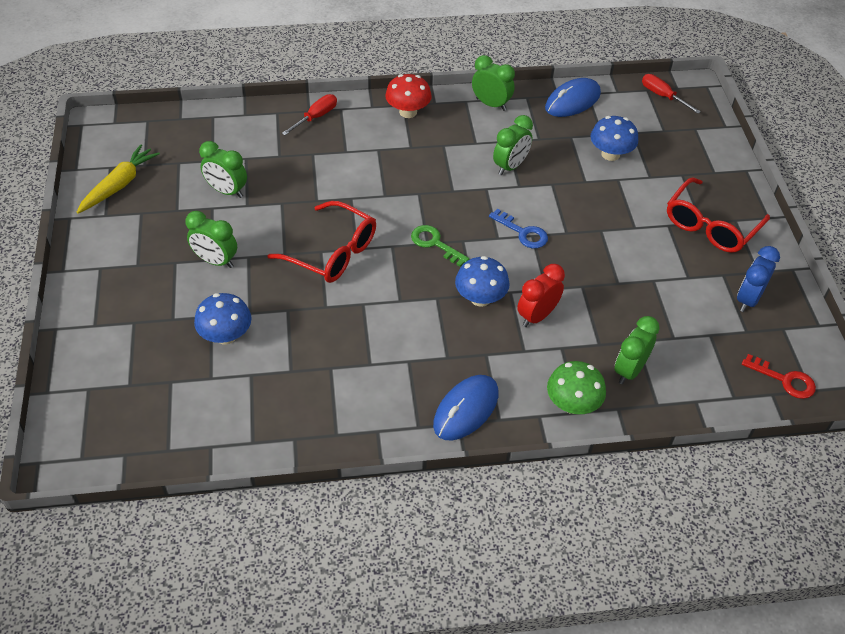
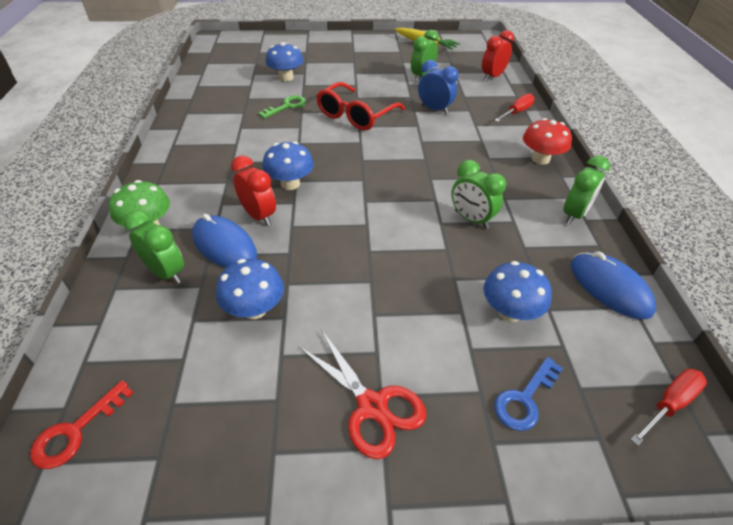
camera: 95 degrees right, 5 degrees down
(216, 261) = (353, 74): green clock -> none
(227, 127) = (492, 77): none -> red clock
(316, 117) = (516, 112): red screwdriver -> red screwdriver turned 90 degrees counterclockwise
(435, 243) = (360, 163): green key -> green key (287, 106)
(466, 409) = (176, 167): blue mouse -> blue mouse (224, 245)
(523, 233) = (370, 218): blue key -> blue key (524, 399)
(651, 299) = (254, 309): none -> blue mushroom
(710, 226) = (372, 406): red glasses -> red scissors
(748, 299) = (224, 421): blue clock -> blue clock (434, 110)

